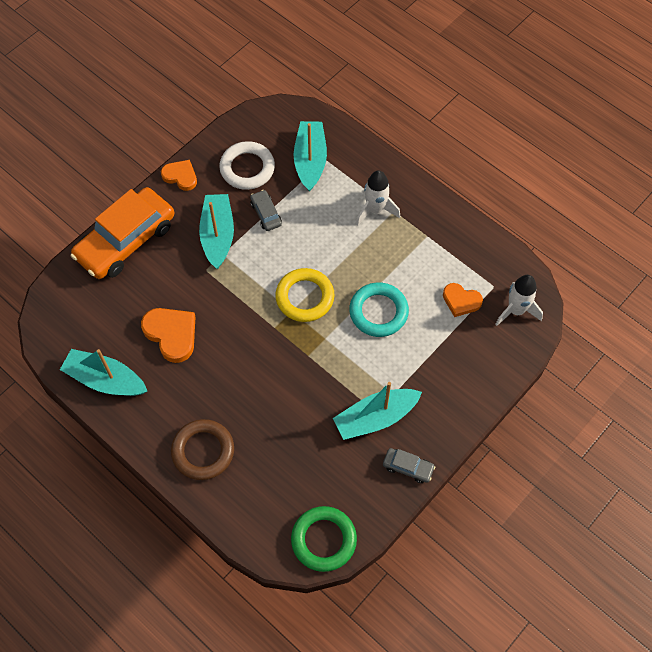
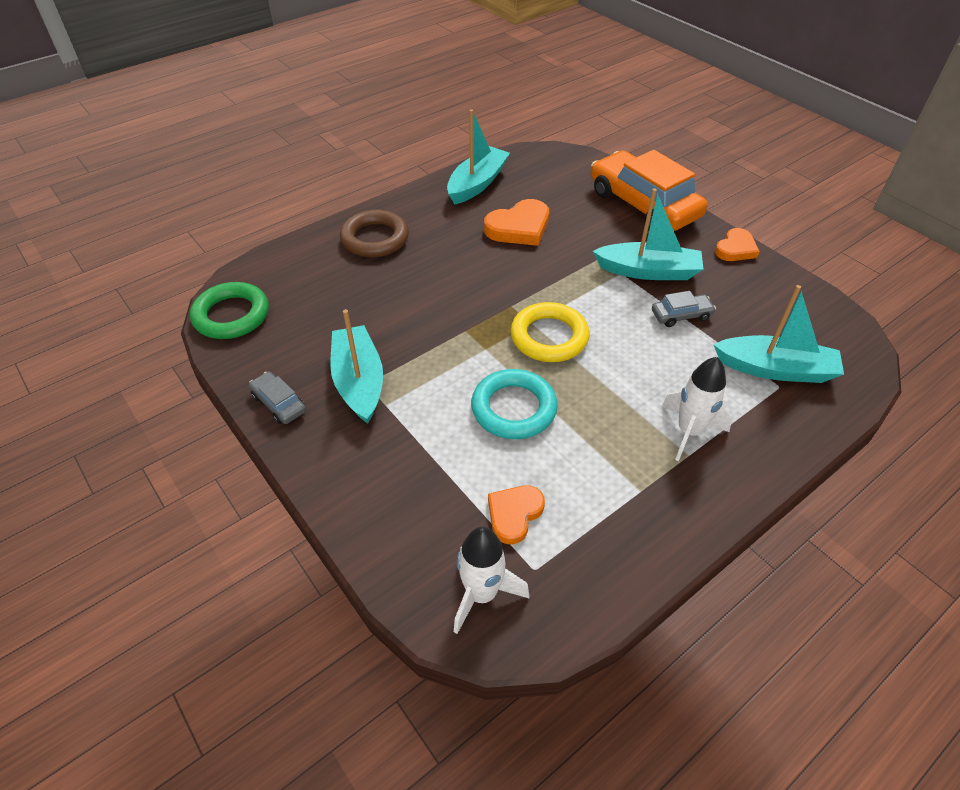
camera: 100 degrees right, 15 degrees down
(247, 168) = (754, 305): white ring -> none
(408, 467) = (279, 403): grey car -> grey car turned 105 degrees clockwise

